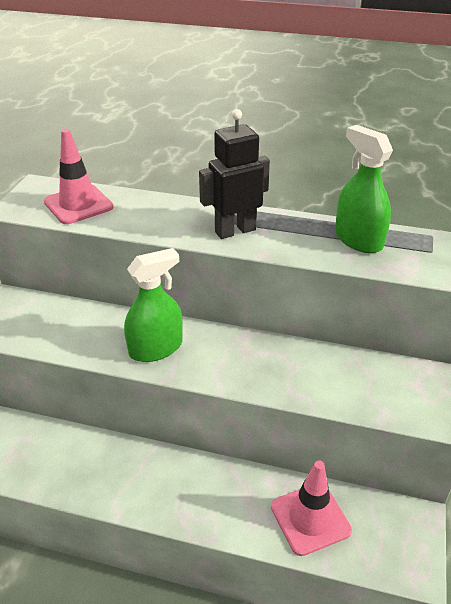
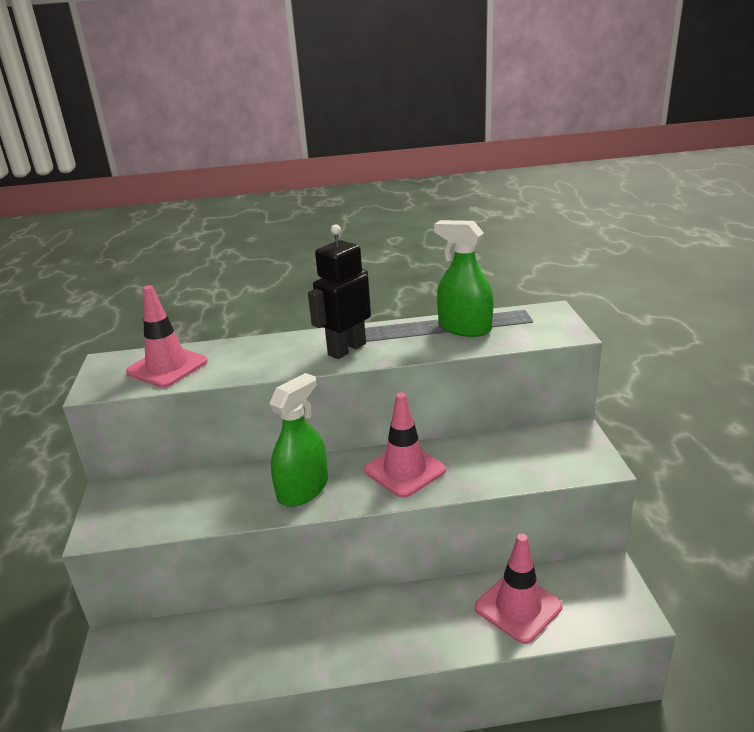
camera: 20 degrees left, 10 degrees down
(251, 360) = (404, 470): none -> pink traffic cone

